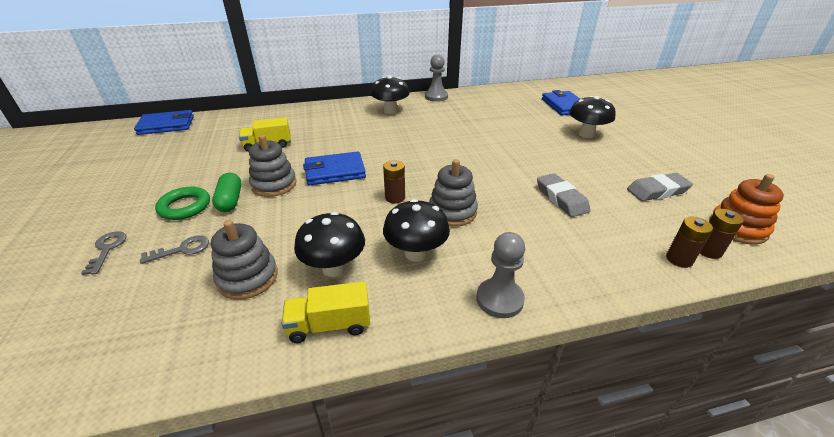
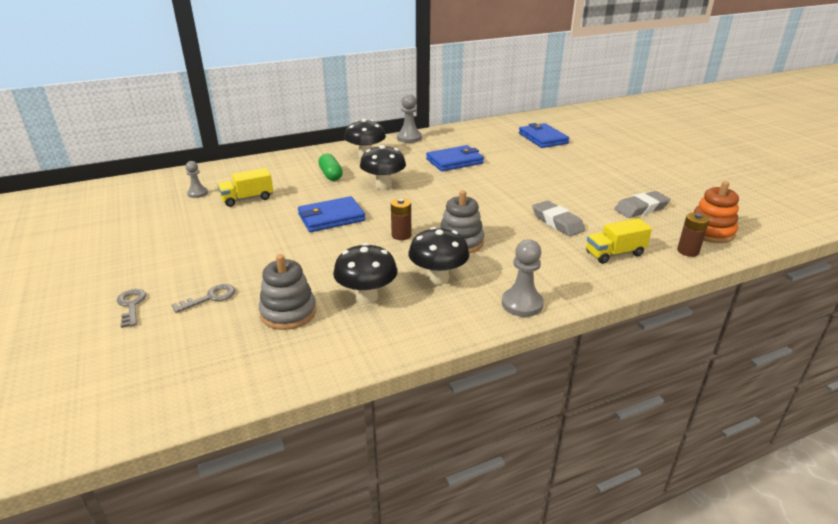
camera: 10 degrees left, 5 degrees down
(166, 125) = (119, 188): blue wallet -> blue wallet (454, 161)
(185, 207) = (190, 262): green ring -> none
(227, 136) = (197, 193): none -> grey pawn
(230, 200) = (235, 252): green capsule -> green capsule (331, 175)
(274, 184) = (273, 234): grey stacking toy -> none
(330, 325) = (381, 338): yellow truck -> yellow truck (614, 253)
(586, 134) = (569, 164): black mushroom -> black mushroom (383, 185)
(679, 259) = (665, 260): brown battery -> none

